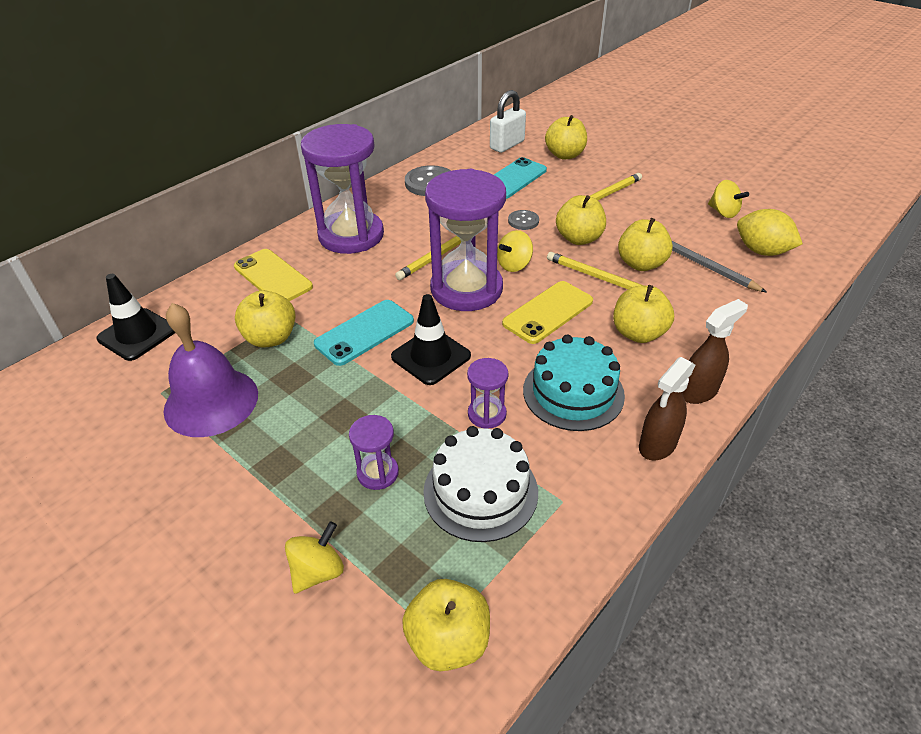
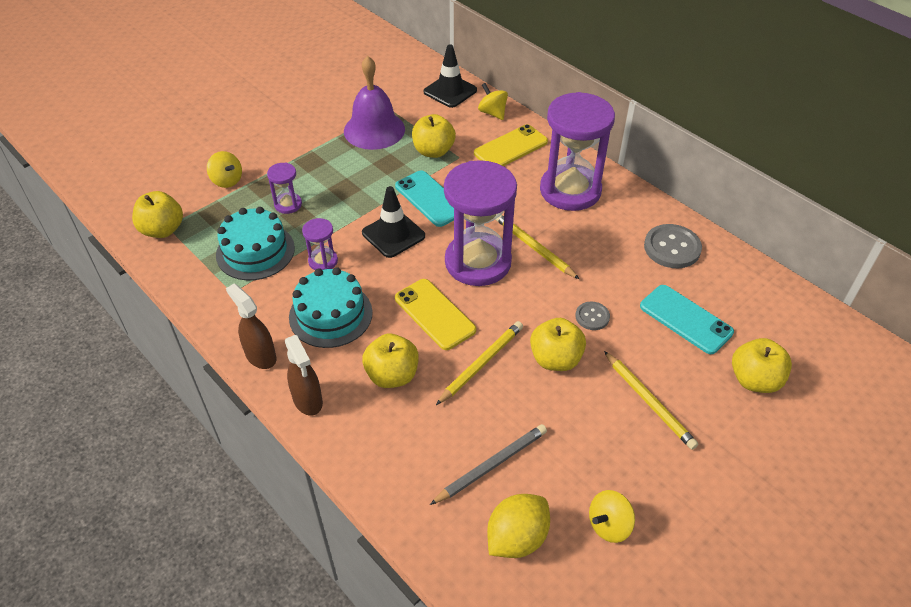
camera: 95 degrees right, 5 degrees up
(480, 491) = (255, 251): white cake -> turquoise cake
(507, 145) = (774, 324): white padlock -> none
(514, 265) = (511, 299): yellow spinning top -> yellow spinning top (492, 113)
(641, 264) = (502, 404): yellow apple -> none

